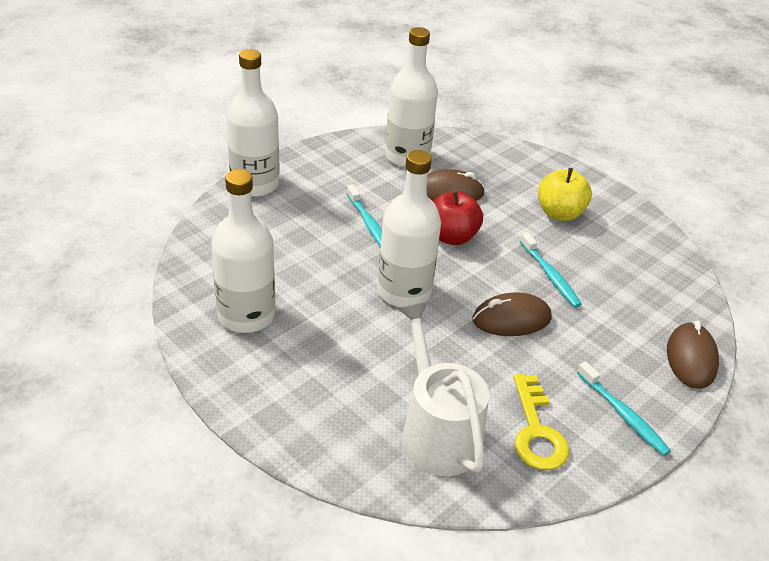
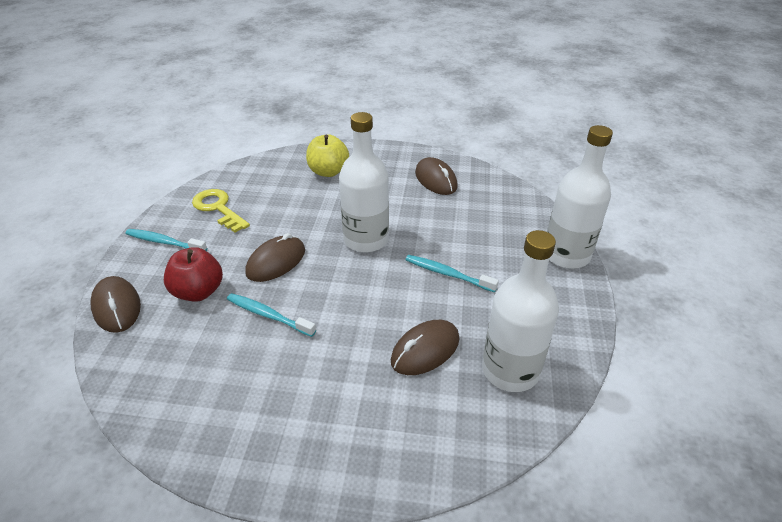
camera: 145 degrees right, 0 degrees up
(246, 315) = (435, 180): white bottle -> brown mouse
(437, 432) = (275, 183): white watering can -> none
(451, 237) = (376, 302): red apple -> red apple (198, 292)
(559, 213) = (301, 397): yellow apple -> yellow apple (328, 171)

